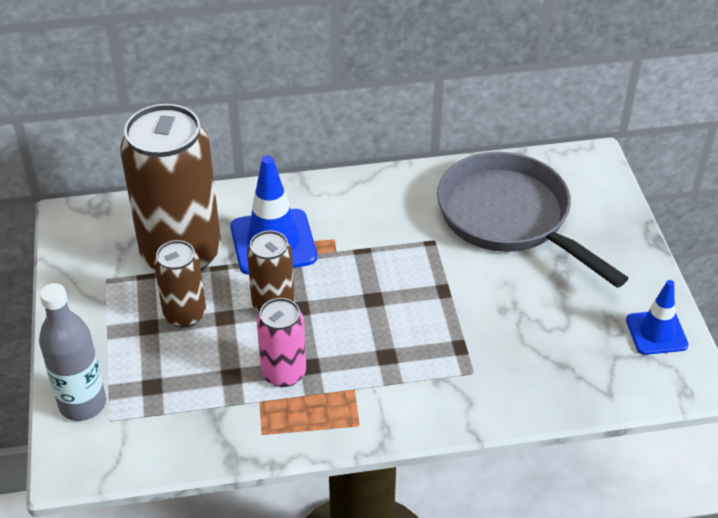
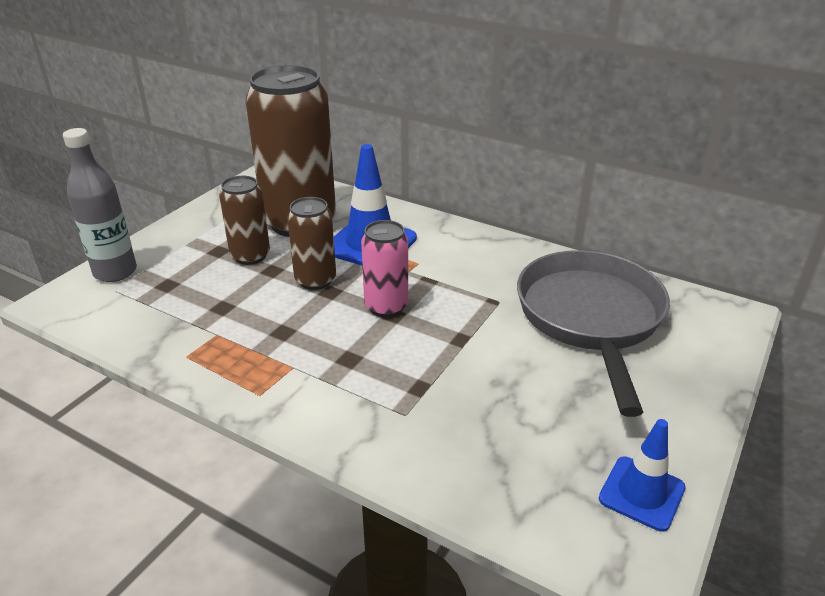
camera: 40 degrees right, 10 degrees down
(284, 373) = (259, 326): pink can -> pink can (386, 306)

